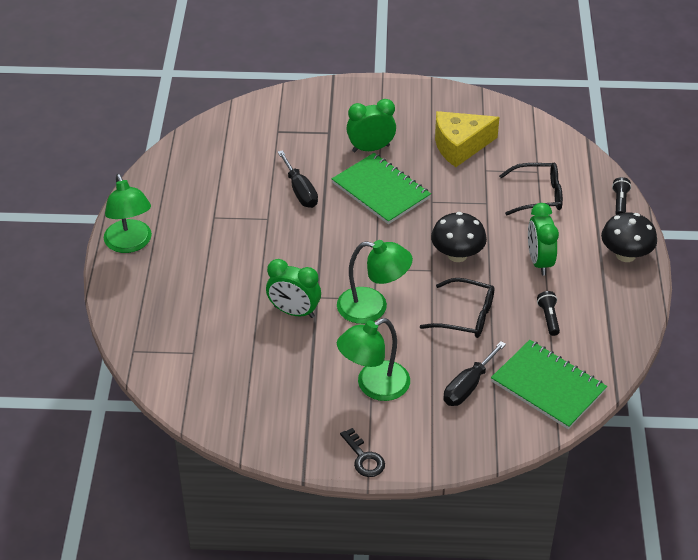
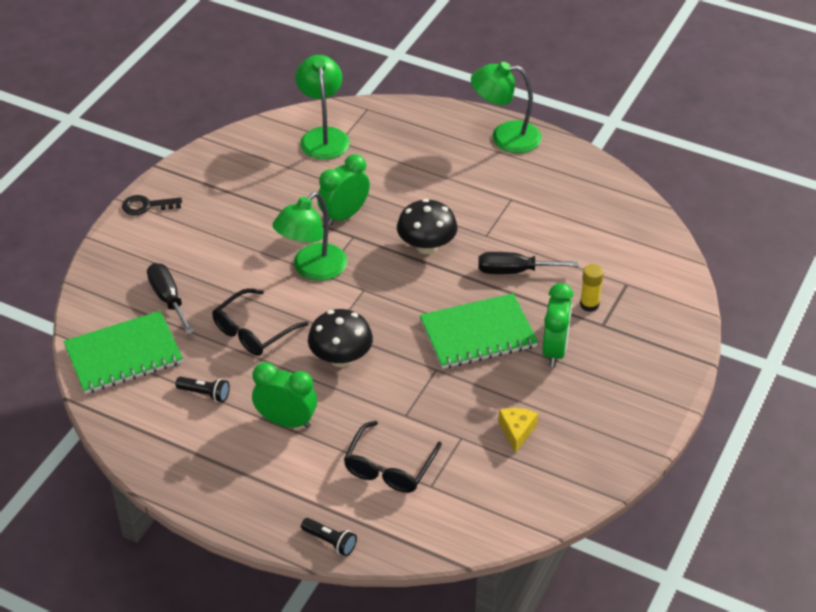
camera: 115 degrees right, 0 degrees up
(312, 143) = (589, 304): none -> yellow glue stick
(374, 386) = (217, 237): green lamp -> green lamp (323, 136)
(460, 146) = (517, 431): yellow cheese -> yellow cheese, size x0.52
(625, 255) = (245, 503): black mushroom -> black mushroom (426, 246)

